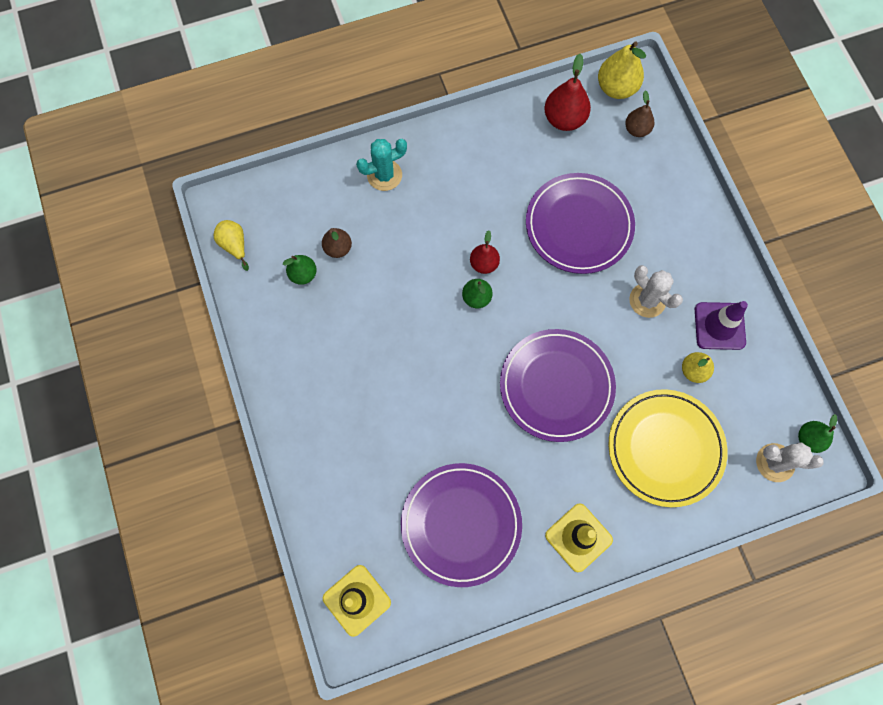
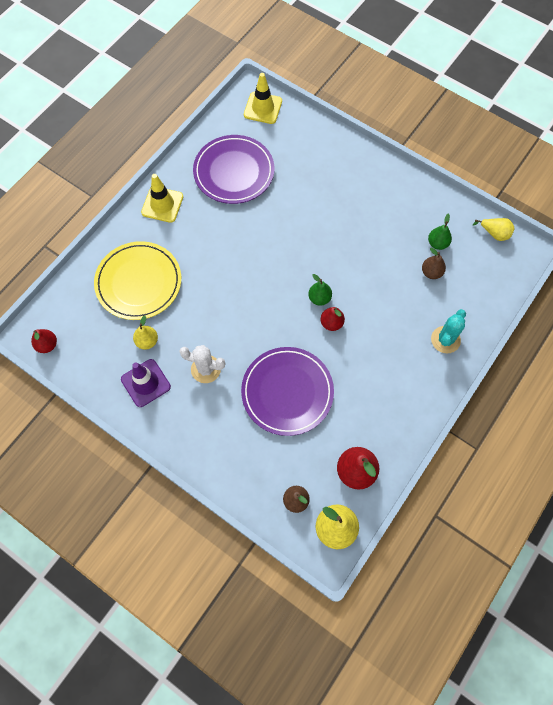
camera: 145 degrees right, 5 degrees down
(556, 386) = (230, 277): purple plate -> none
(775, 462) = (63, 316): white cactus -> none
(809, 439) = (47, 345): green pear -> red pear

